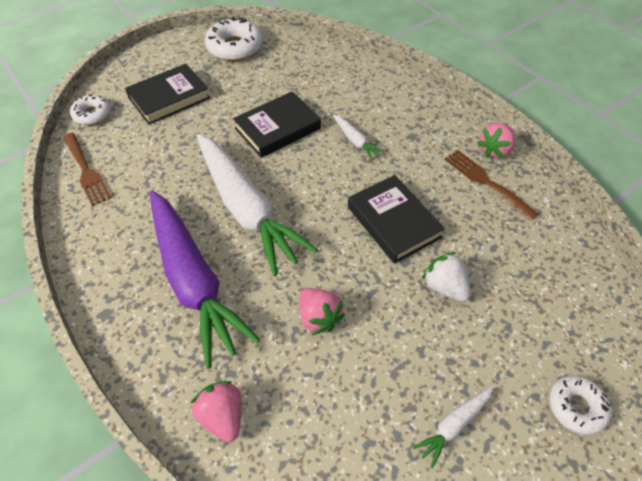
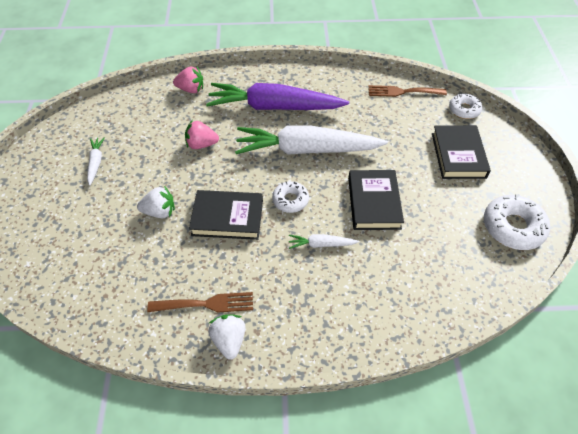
camera: 125 degrees right, 0 degrees up
(494, 150) = (229, 340): pink strawberry -> white strawberry
(576, 407) = (43, 218): white donut -> white donut (290, 200)

